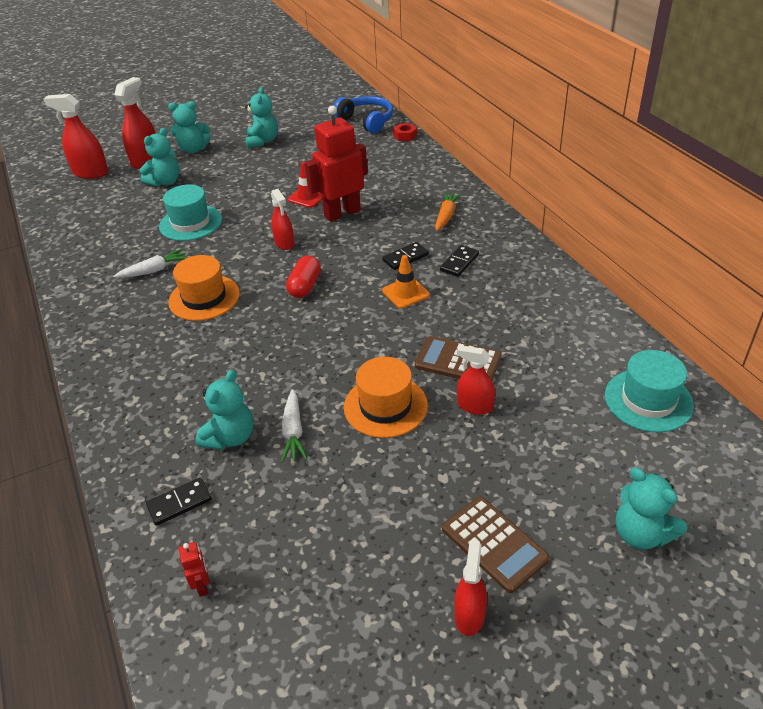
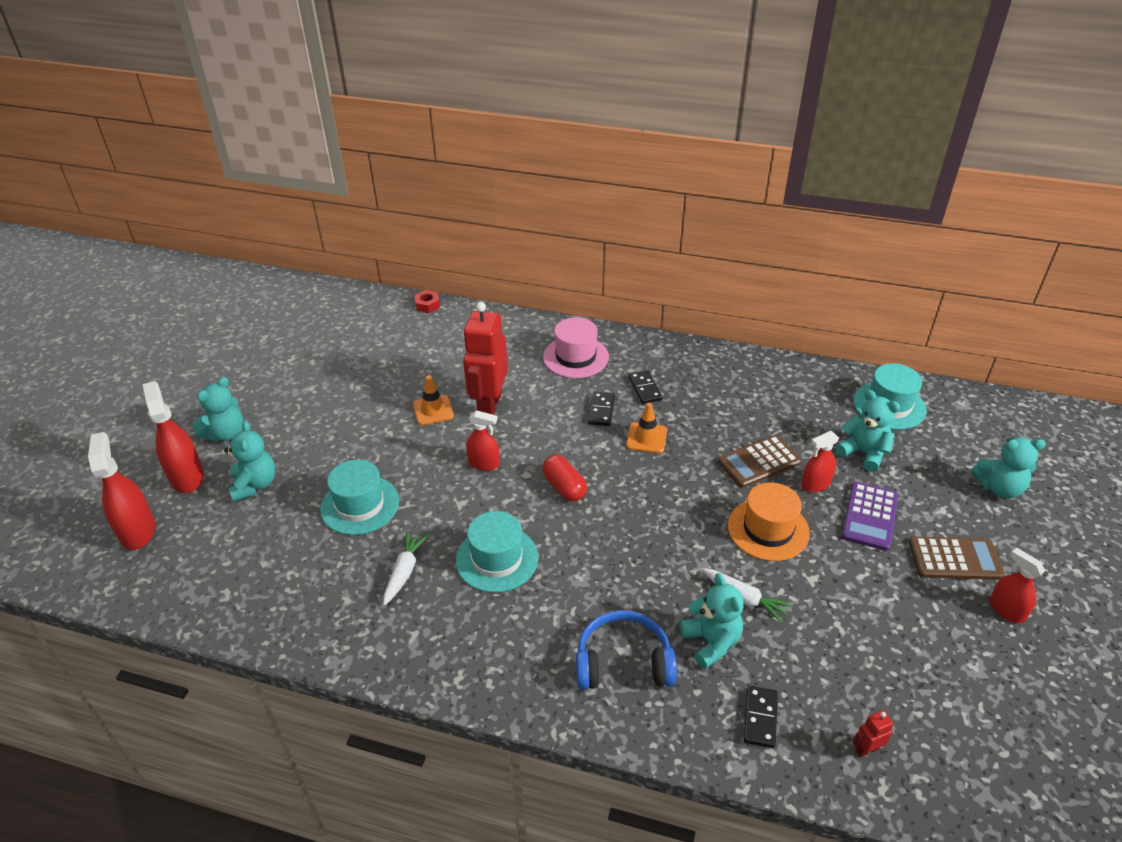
camera: 50 degrees left, 0 degrees up
(90, 173) = (137, 531): red spray bottle -> red spray bottle turned 105 degrees clockwise
(202, 585) = (866, 749): red robot -> red robot turned 45 degrees counterclockwise
(204, 298) = (497, 559): orange hat -> turquoise hat
(263, 141) = (292, 383): turquoise teddy bear -> turquoise teddy bear (863, 453)
(307, 197) = (433, 410): red traffic cone -> orange traffic cone
(366, 121) = (367, 309): blue headphones -> blue headphones (623, 662)
(446, 216) = (575, 357): orange carrot -> pink hat
(478, 458) = (869, 516): none -> purple calculator

